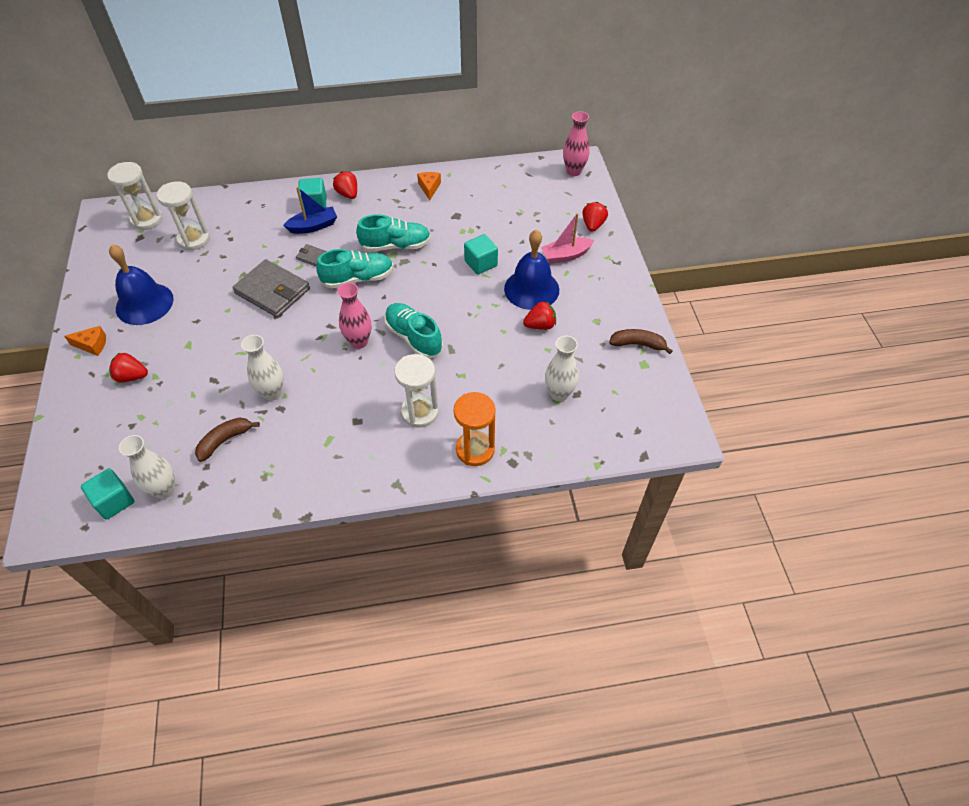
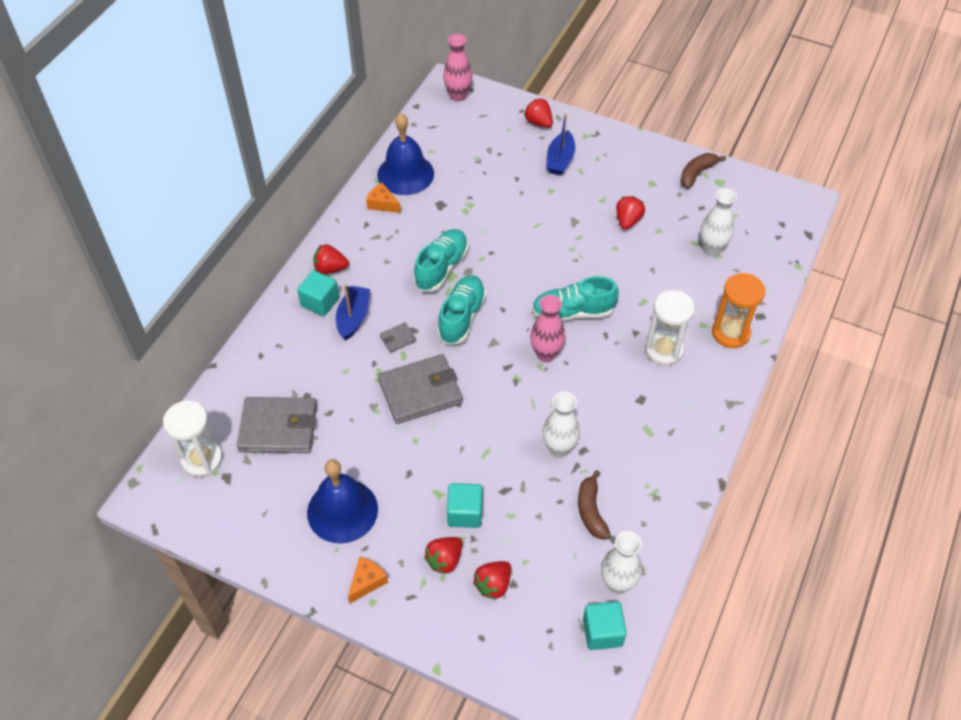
camera: 55 degrees left, 0 degrees up
(124, 414) = (493, 585): none -> red strawberry
(194, 239) = (278, 428): white hourglass -> grey wallet
(481, 263) = (520, 220): turquoise cube -> turquoise cube (465, 513)
(531, 289) = (581, 203): blue bell -> blue bell (405, 174)
(565, 255) = (560, 160): pink boat -> blue boat

